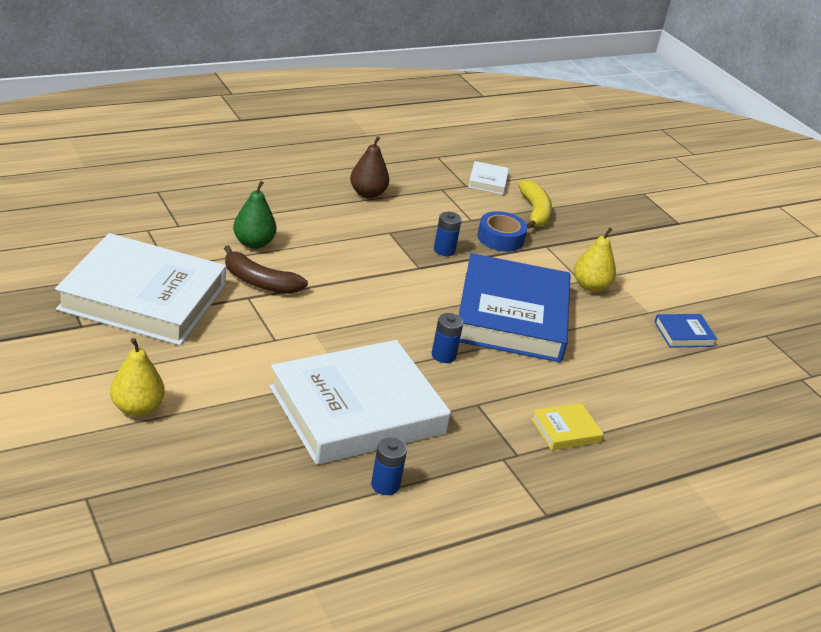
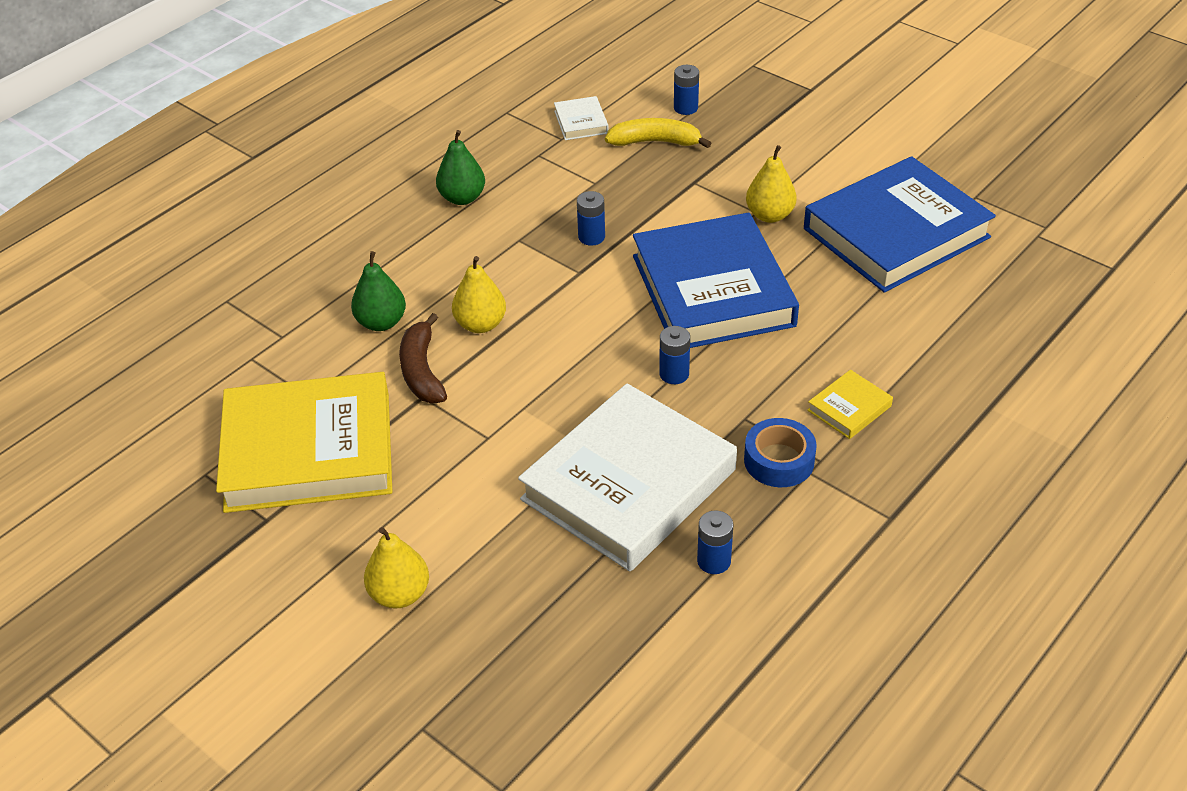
camera: 15 degrees left, 10 degrees up
(143, 297) = (309, 451): white book -> yellow book
(259, 282) = (422, 371): brown banana -> brown banana turned 75 degrees clockwise
(323, 271) = (480, 324): none -> yellow pear
(367, 194) = (462, 198): brown pear -> green pear
(500, 238) = (640, 194): blue tape -> blue tape (779, 460)
(535, 212) = (655, 142): yellow banana -> yellow banana turned 60 degrees counterclockwise
(573, 200) = (685, 108): none -> blue battery
(684, 334) = (896, 233): blue book -> blue book, size x2.48

